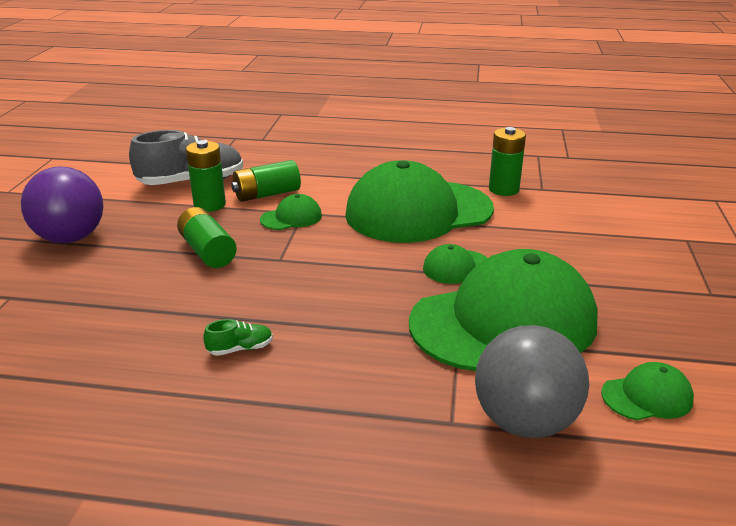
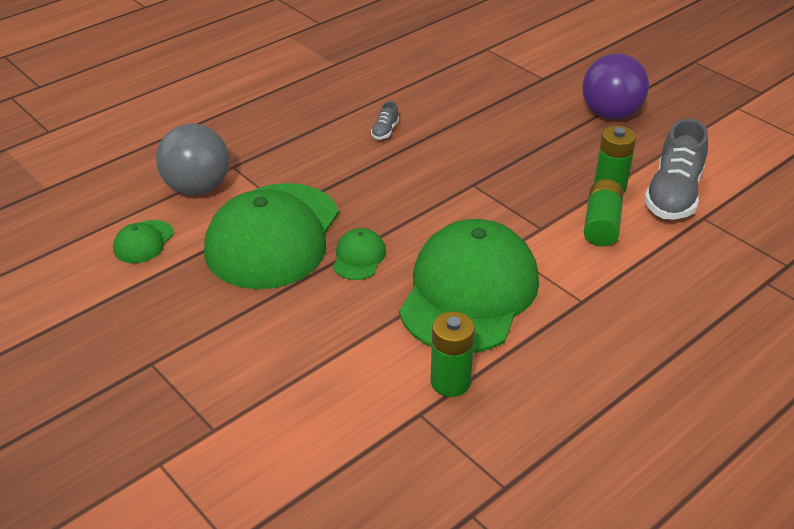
camera: 130 degrees right, 10 degrees up
(207, 251) = (522, 159): green battery -> none
(240, 349) = (385, 131): green shoe -> grey shoe
(291, 217) = (538, 218): green cap -> none

